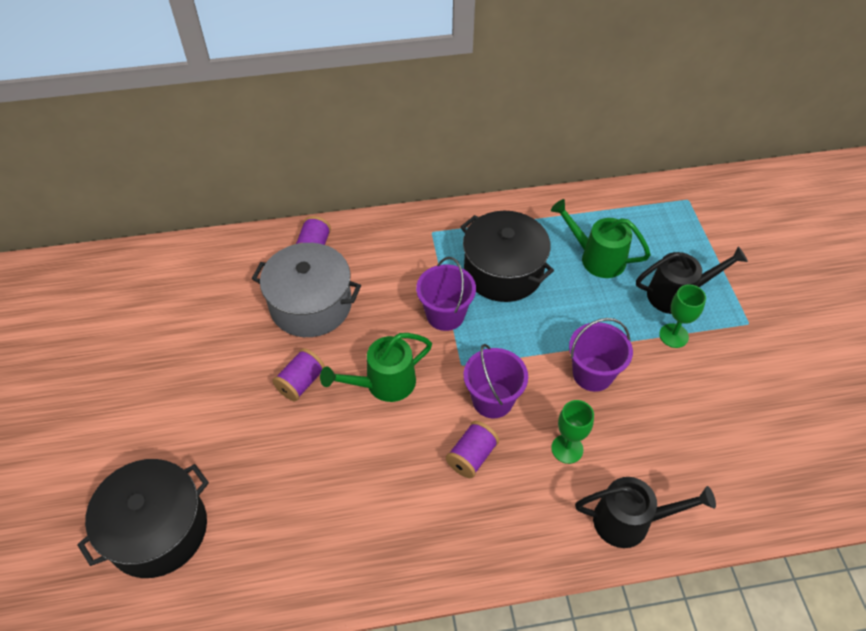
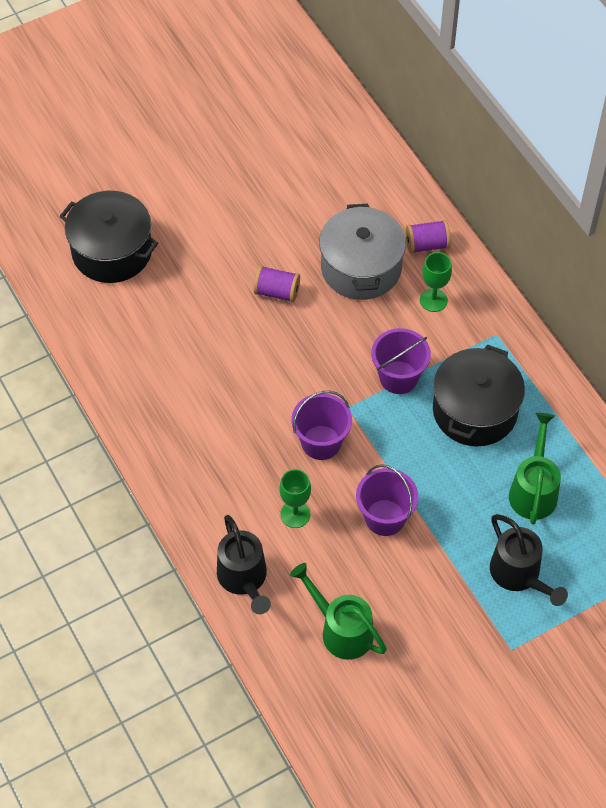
camera: 70 degrees right, 5 degrees up
(383, 384) = (302, 353): green watering can -> green watering can (341, 629)
(471, 456) = (258, 442): purple spool -> none
(673, 335) = (463, 580): green goblet -> green goblet (433, 300)

